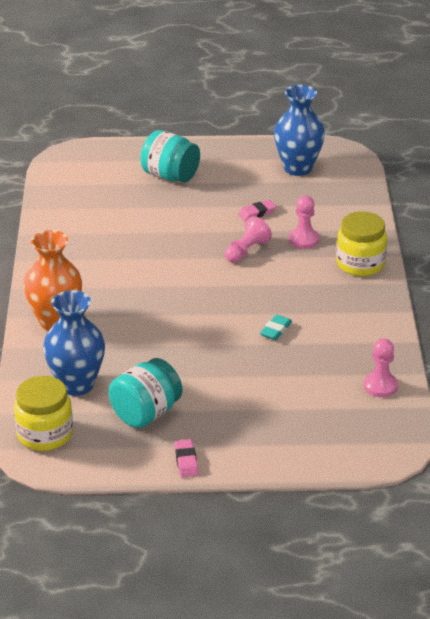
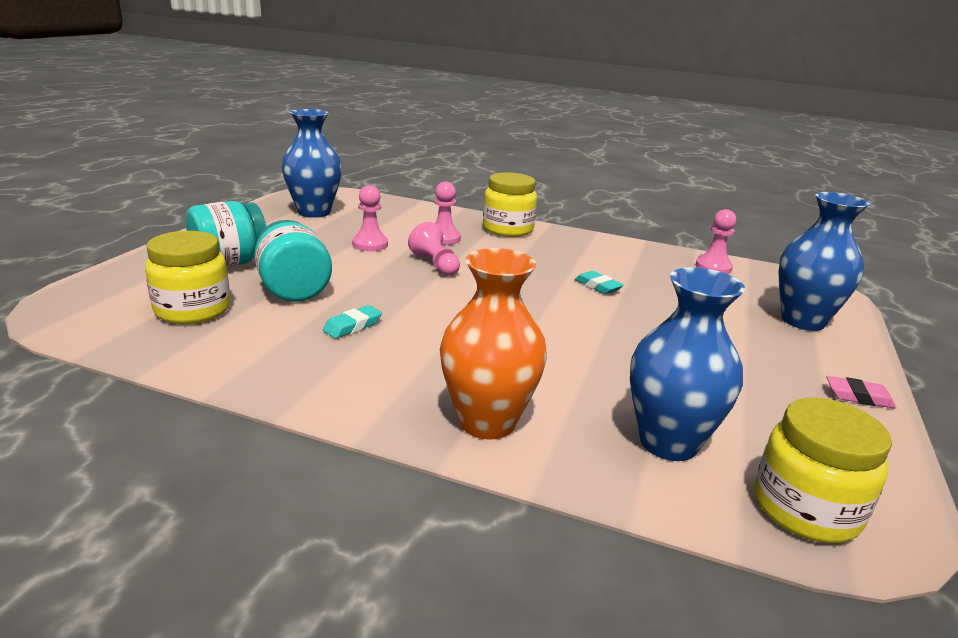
camera: 70 degrees left, 10 degrees down
(99, 192) = (192, 310): none -> yellow jar
(124, 249) = (352, 326): none -> turquoise eraser
(146, 413) = (750, 401): turquoise jar -> turquoise jar (293, 290)
(257, 213) = (370, 244): pink eraser -> pink pawn
(300, 438) = (803, 321): none -> blue vase

